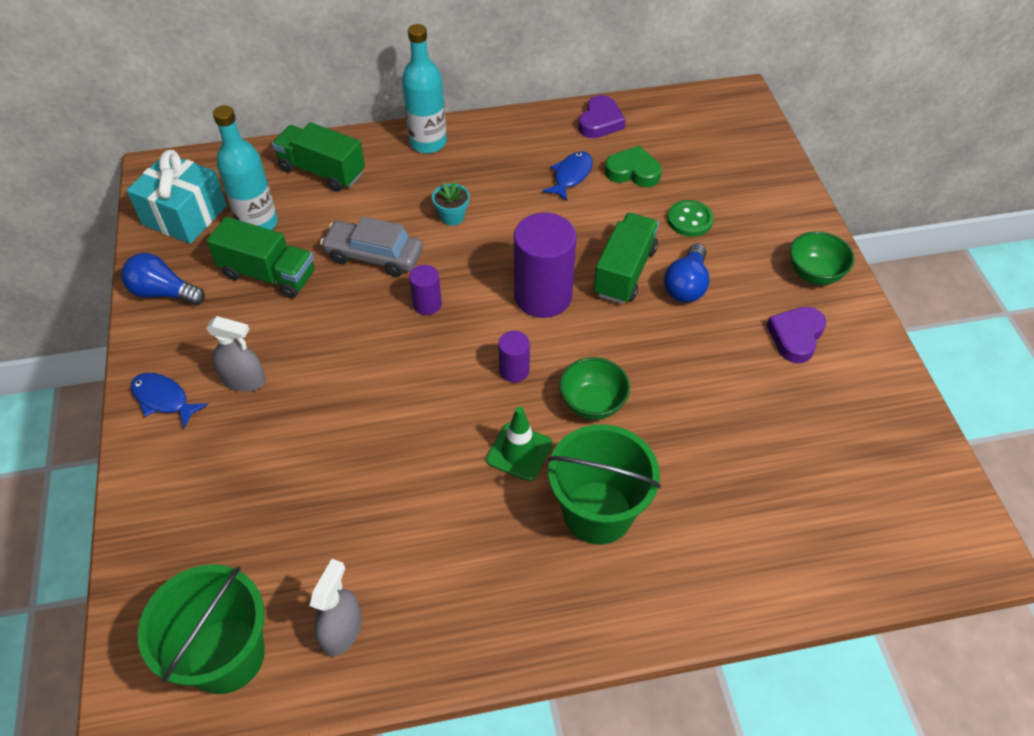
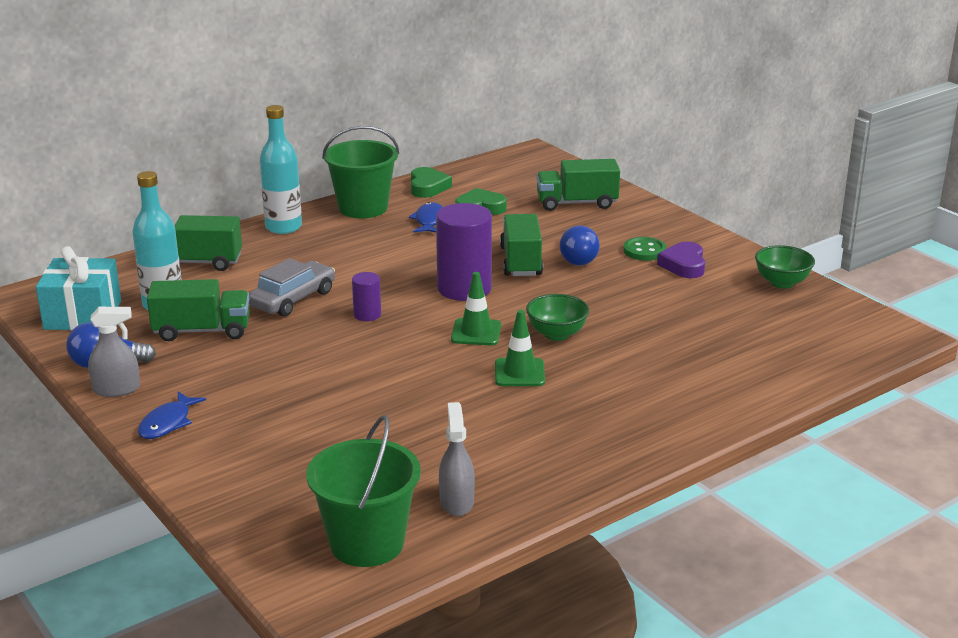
camera: 25 degrees left, 25 degrees down
(163, 399) = (168, 423): blue fish -> blue fish turned 75 degrees counterclockwise
(243, 380) = (236, 394): grey spray bottle -> grey spray bottle (116, 389)
(374, 256) = (293, 299): grey car -> grey car turned 135 degrees clockwise
(452, 216) = (344, 263): turquoise flower pot -> none
(514, 370) = (476, 332): purple cylinder -> green traffic cone
(597, 512) = (610, 387): green bucket -> green bucket (363, 208)
(600, 122) = (428, 187): purple heart -> green heart
(689, 220) = (549, 224): green button -> green button (644, 251)
(738, 194) = (576, 203): none -> green truck
(814, 274) = (670, 231): green bowl -> green bowl (781, 283)

